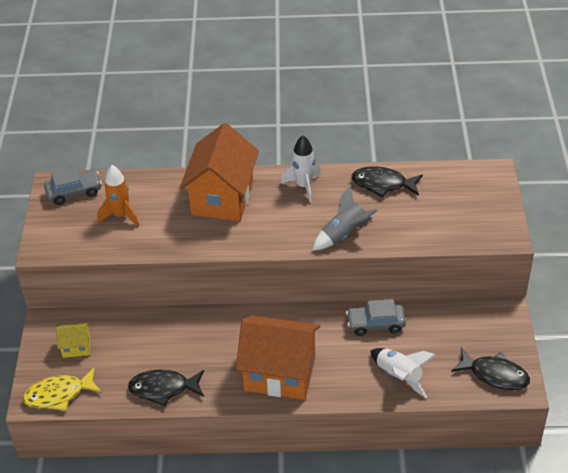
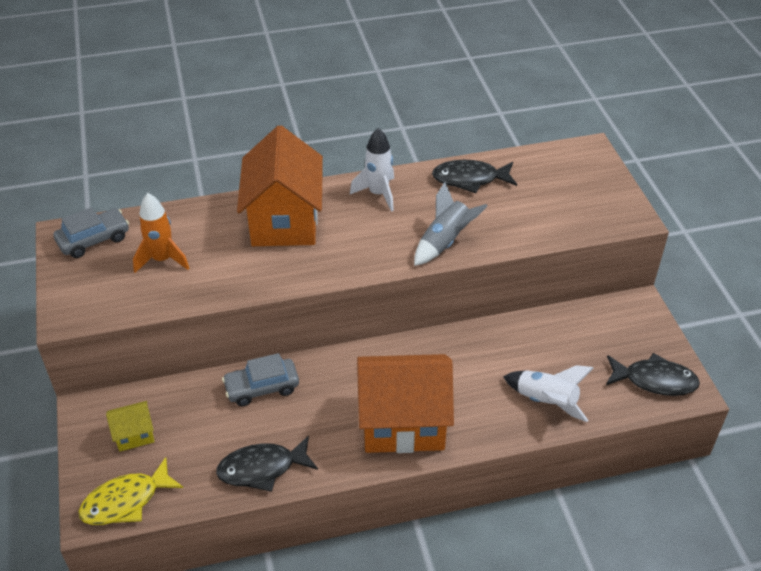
camera: 15 degrees left, 0 degrees up
(375, 324) = (497, 344): grey car -> grey car (262, 388)

